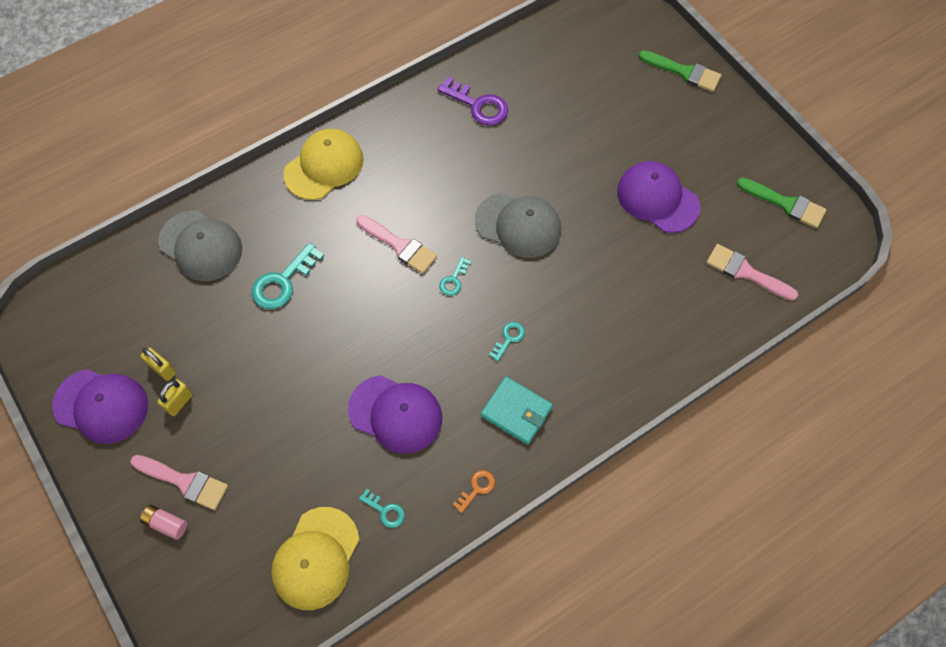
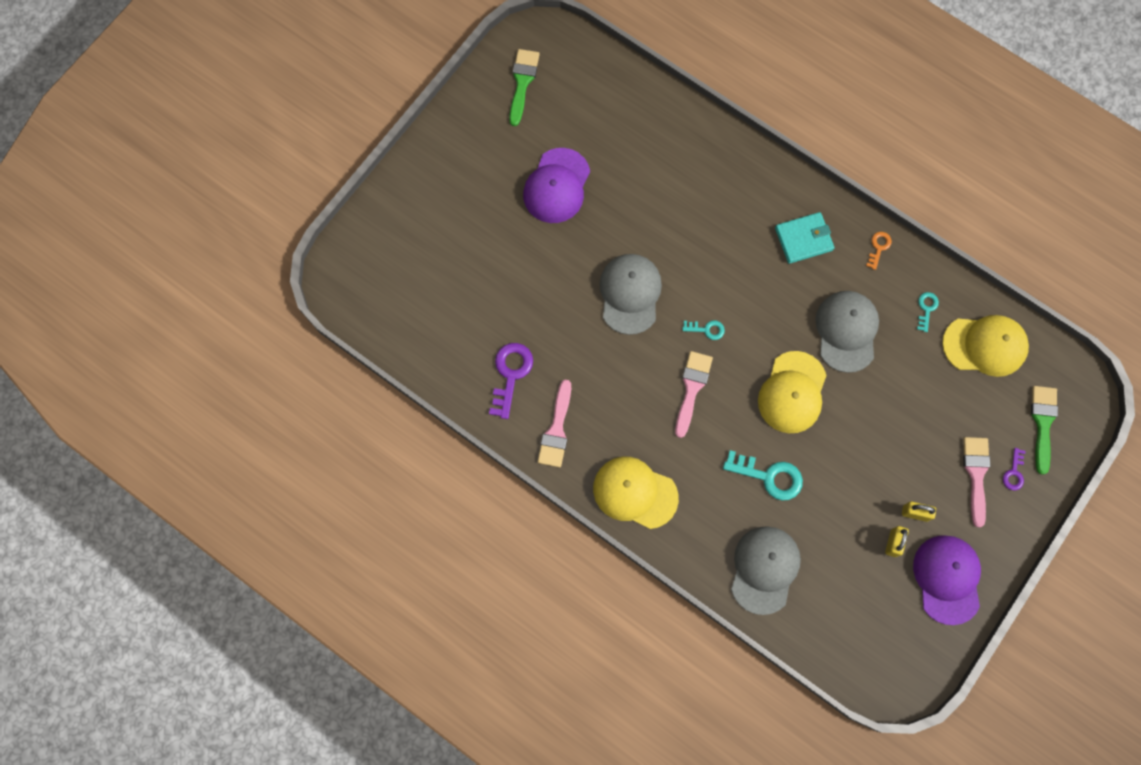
camera: 110 degrees left, 10 degrees up
(166, 523) = (1014, 473): pink battery -> purple key
(355, 334) = (792, 392): none -> yellow cap
(396, 414) = (846, 331): purple cap -> grey cap
(477, 488) = (878, 247): orange key -> orange key turned 90 degrees clockwise
(509, 338) = (742, 266): turquoise key -> none
(516, 411) = (803, 239): turquoise wallet -> turquoise wallet turned 60 degrees clockwise
(684, 72) = (403, 199): green brush -> green brush (1042, 423)
(745, 272) = (604, 99): pink brush -> pink brush (556, 430)

